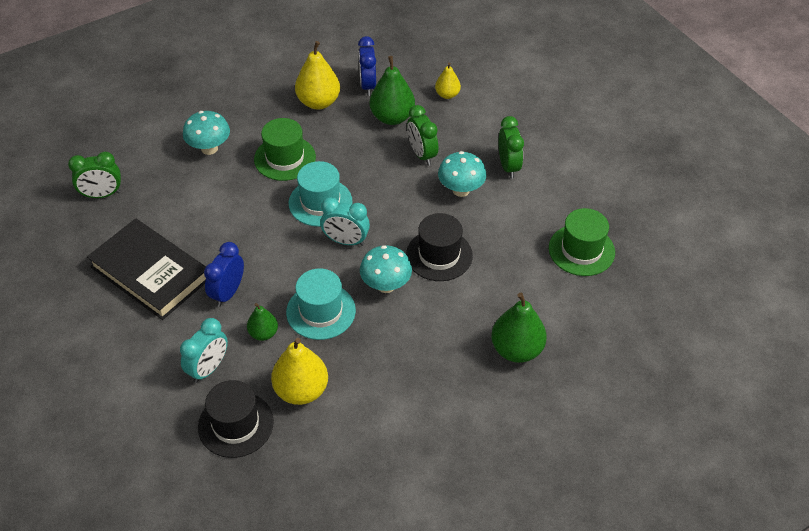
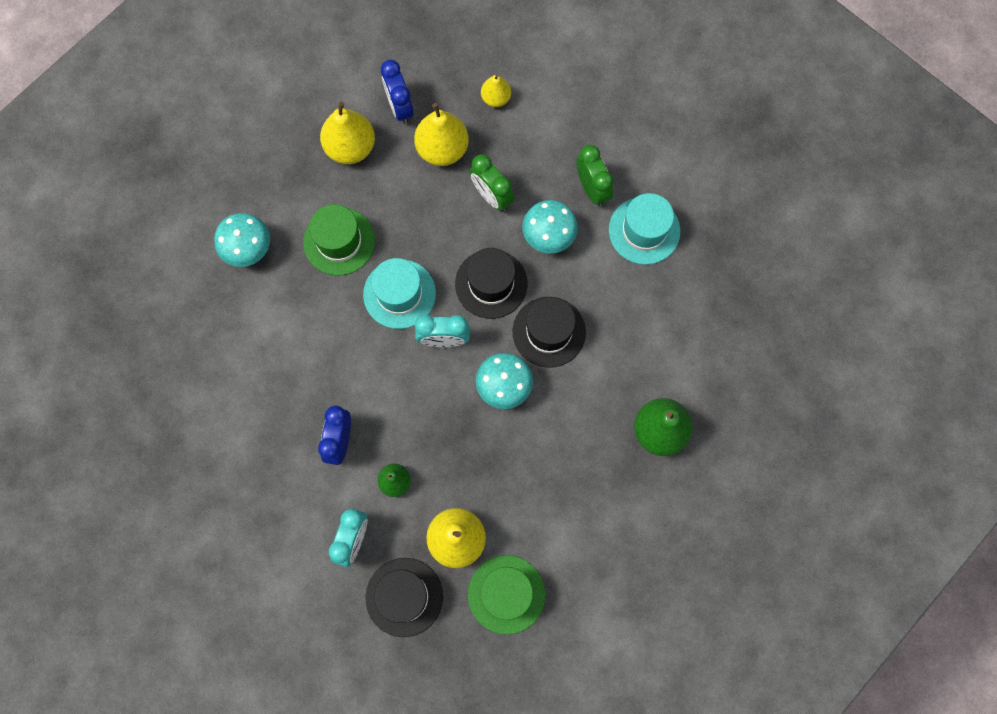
camera: 15 degrees left, 25 degrees up
(102, 195) = (151, 347): green clock -> none
(150, 273) = (247, 438): black book -> none
(321, 311) = (446, 438): turquoise hat -> turquoise hat (644, 230)
(392, 117) = (442, 149): green pear -> yellow pear
(400, 212) = (491, 284): none -> black hat
(581, 250) = (697, 285): green hat -> green hat (506, 594)

